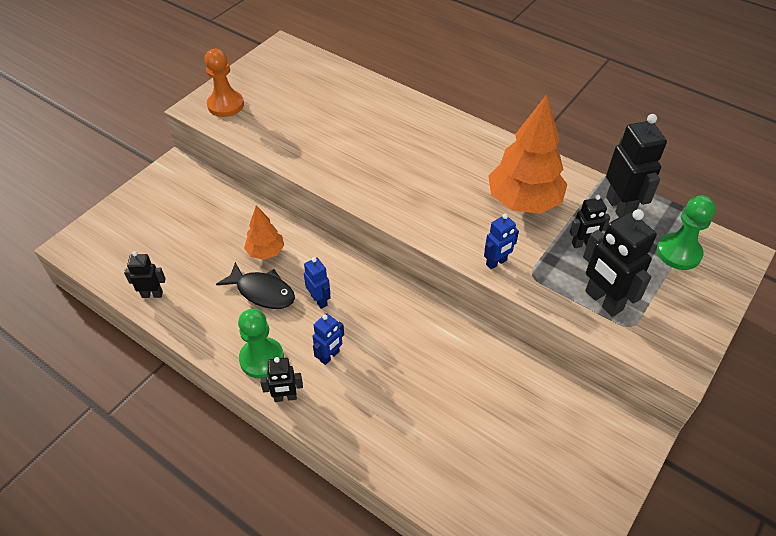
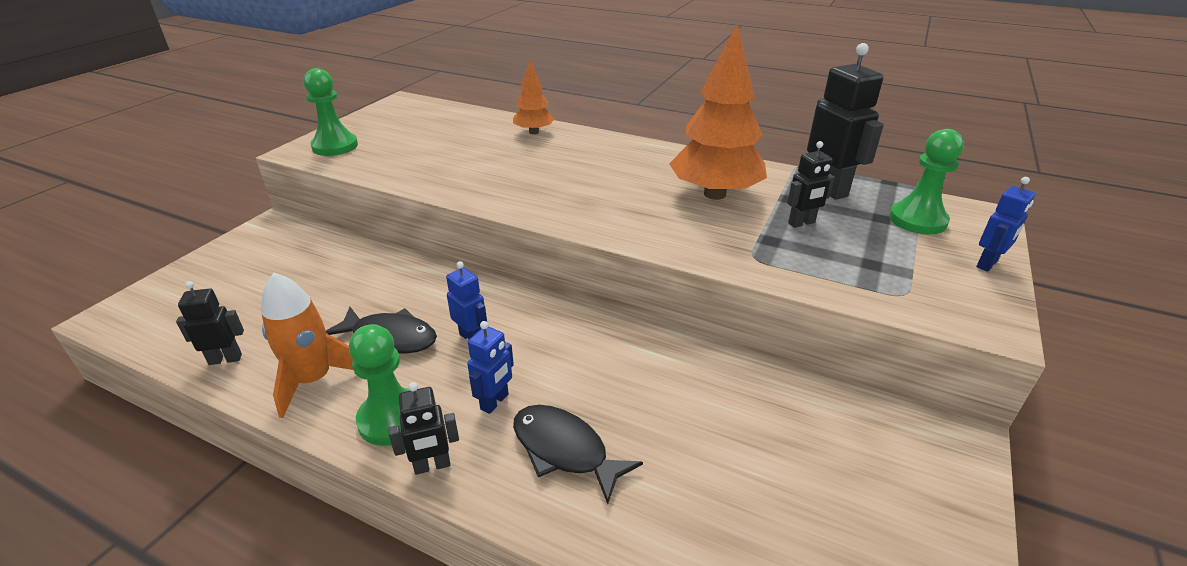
camera: 10 degrees left, 15 degrees down
(211, 320) = (314, 380): none -> orange rocket
(225, 105) = (335, 146): orange pawn -> green pawn
(266, 252) = (393, 294): orange tree -> orange tree (534, 132)
(370, 399) = (564, 450): none -> black fish
(496, 262) = (704, 250): blue robot -> blue robot (987, 264)
(603, 301) = (855, 273): black robot -> none

